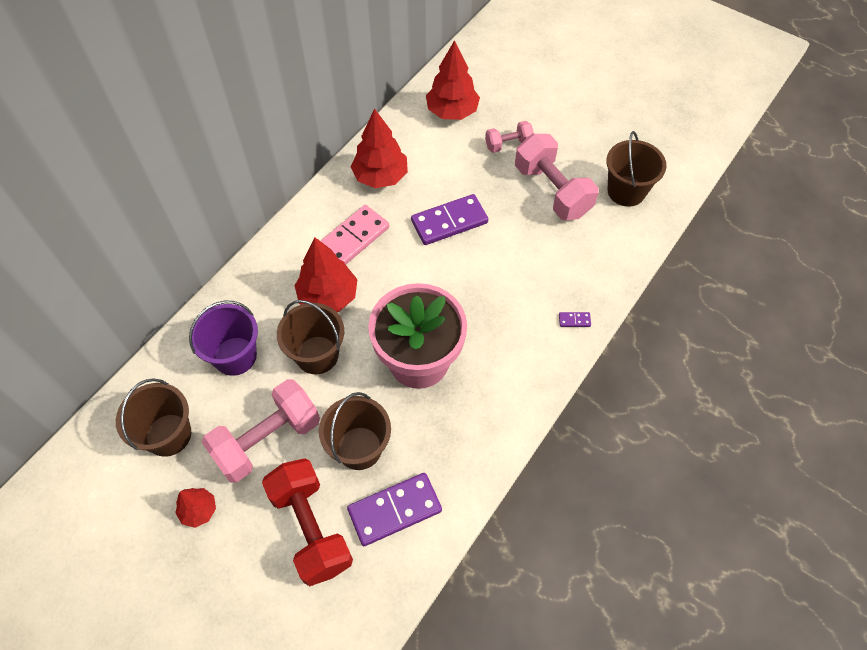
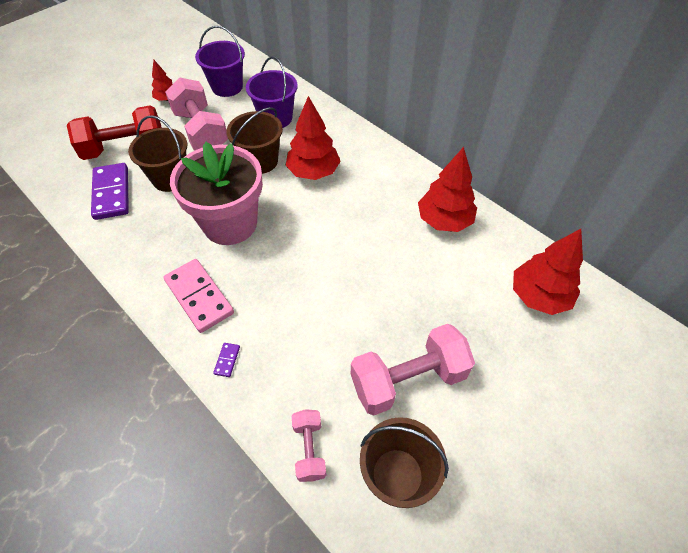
camera: 100 degrees right, 5 degrees down
(168, 435) = (227, 87): brown bucket -> purple bucket
(353, 239) = (371, 193): pink domino -> pink domino (199, 297)
(449, 222) = (378, 269): purple domino -> none
(508, 144) = (486, 346): pink dumbbell -> pink dumbbell (309, 449)

